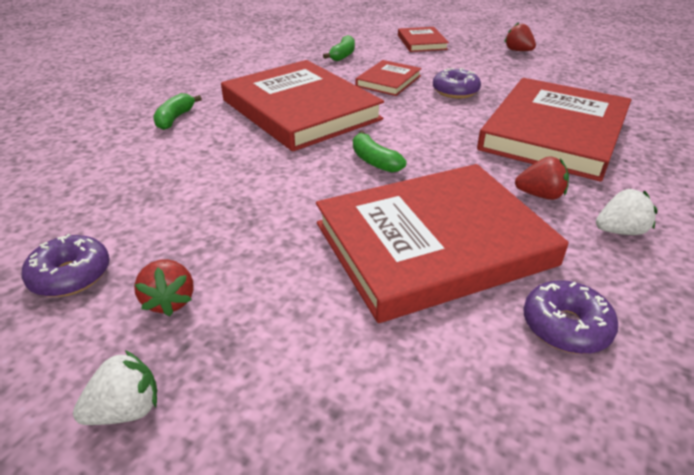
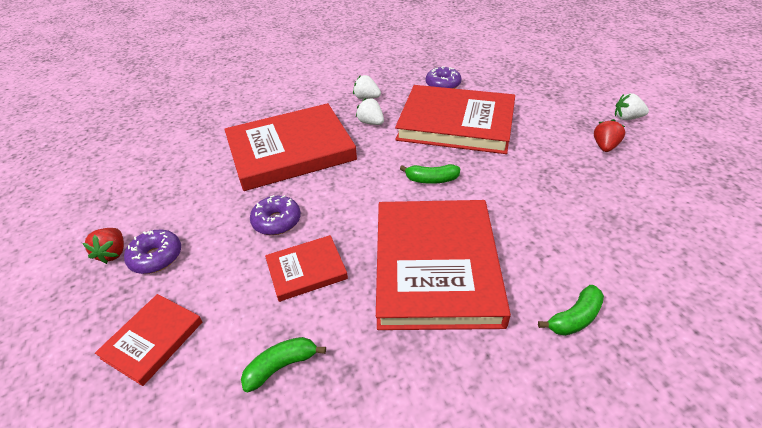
camera: 140 degrees left, 5 degrees up
(71, 275) = (663, 179): purple donut -> purple donut (156, 257)
(374, 161) = (431, 180): green banana -> green banana turned 90 degrees clockwise
(540, 195) = (371, 122): red strawberry -> white strawberry

